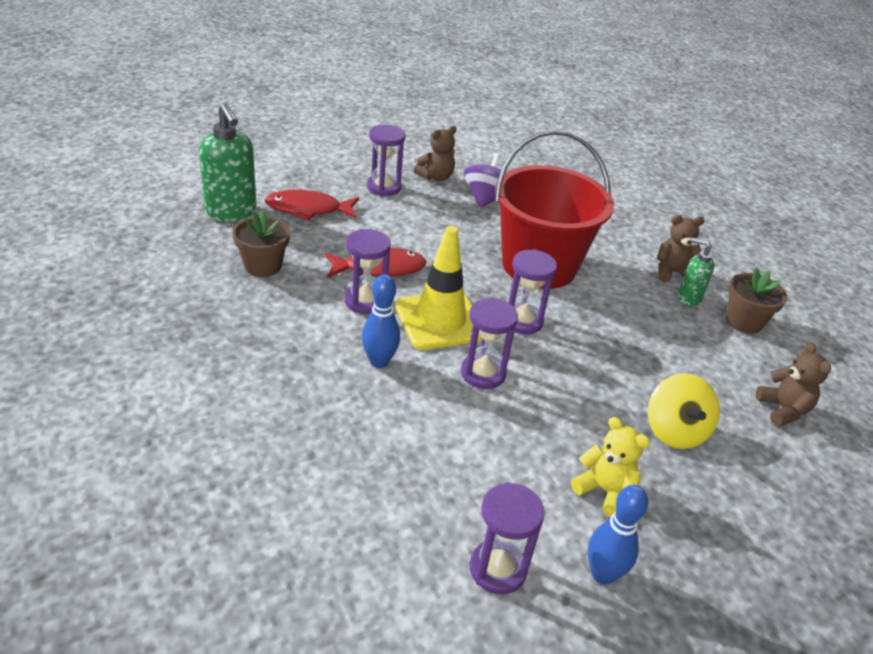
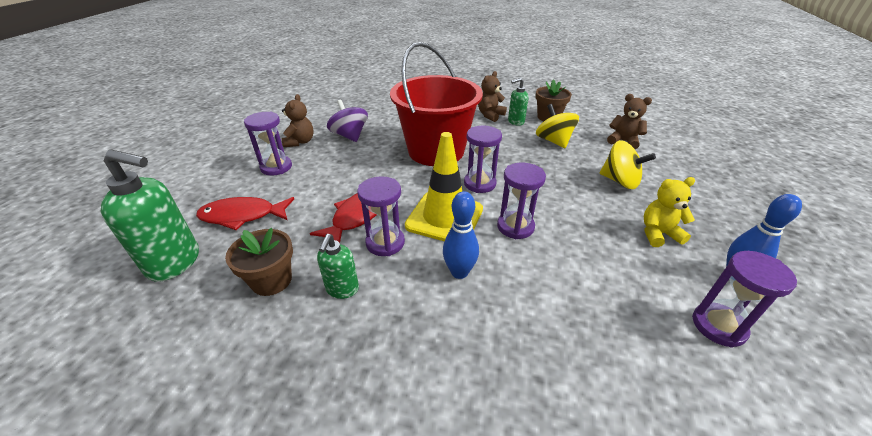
camera: 45 degrees left, 0 degrees up
(291, 305) = (342, 289): none -> green soap dispenser
(308, 209) = (242, 216): red fish -> red fish turned 45 degrees clockwise
(689, 346) = (553, 141): none -> yellow spinning top

